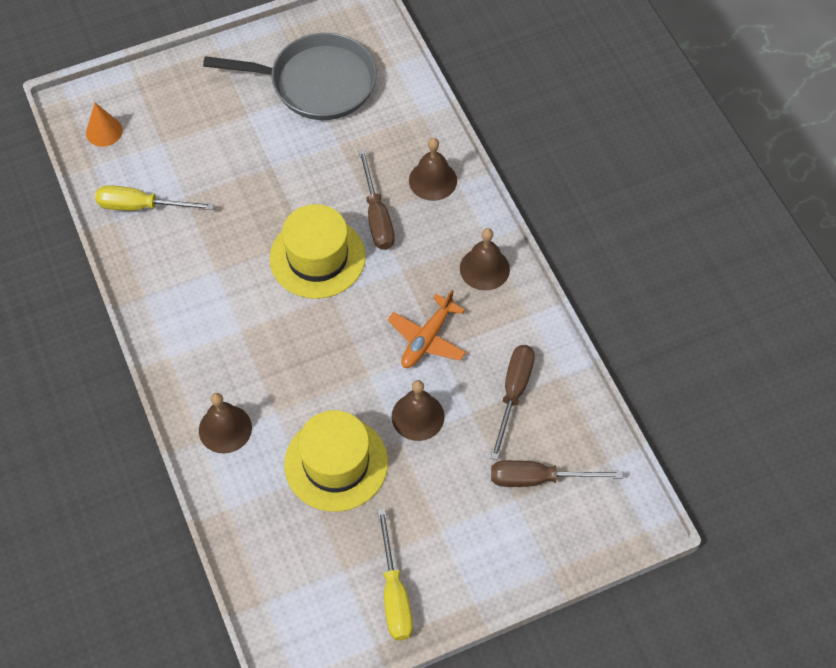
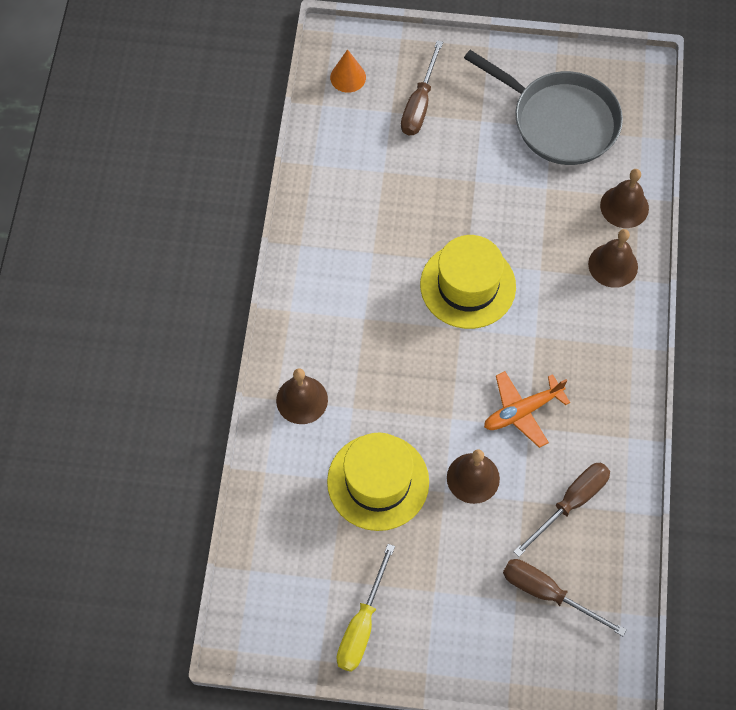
camera: 30 degrees right, 5 degrees up
(142, 206) = (342, 162): yellow screwdriver -> none
(377, 216) = (542, 273): brown screwdriver -> brown screwdriver (419, 104)
(484, 268) = (612, 373): brown bell -> brown bell (624, 206)

